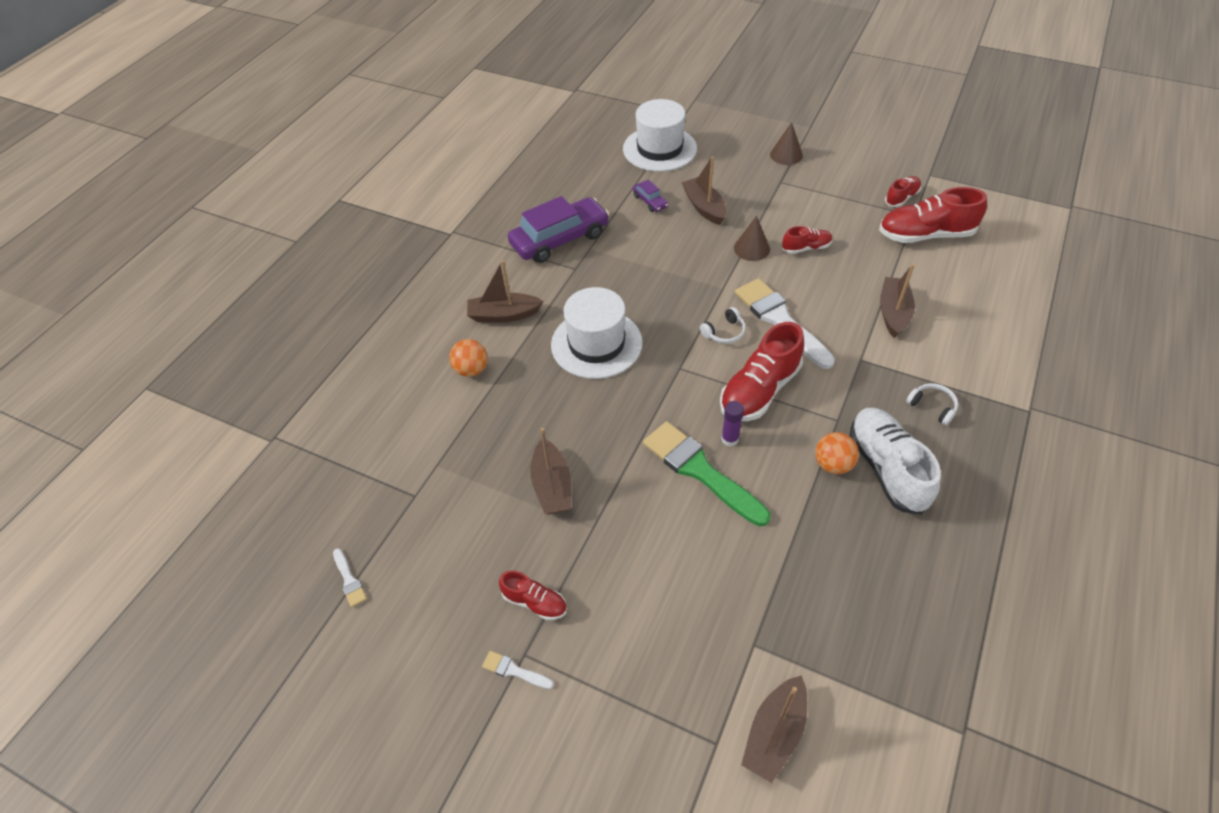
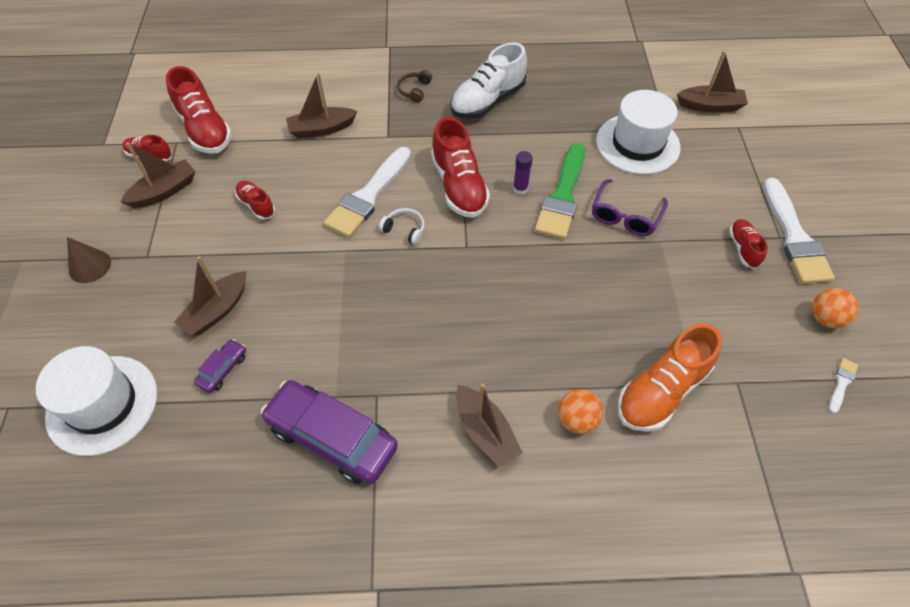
camera: 120 degrees left, 5 degrees up
(450, 436) = (661, 391): none -> orange shoe
(514, 671) = (794, 237): white brush -> white brush, size x2.34
(552, 486) = (647, 284): brown boat -> brown boat (164, 191)
(596, 344) = (475, 323): white hat -> white hat (637, 144)
(642, 514) = (625, 216): none -> purple glasses
(751, 248) = (274, 246): brown cone -> none
(759, 390) = (459, 186): red shoe -> red shoe turned 60 degrees clockwise
(833, 464) = (503, 127): orange ball -> orange ball (825, 318)
(932, 407) = (414, 90): white headphones -> brown headphones

